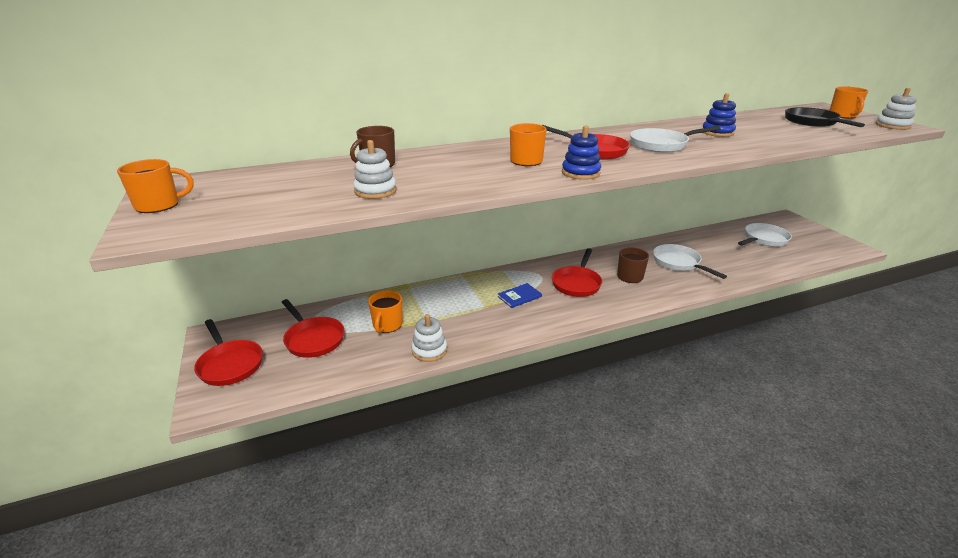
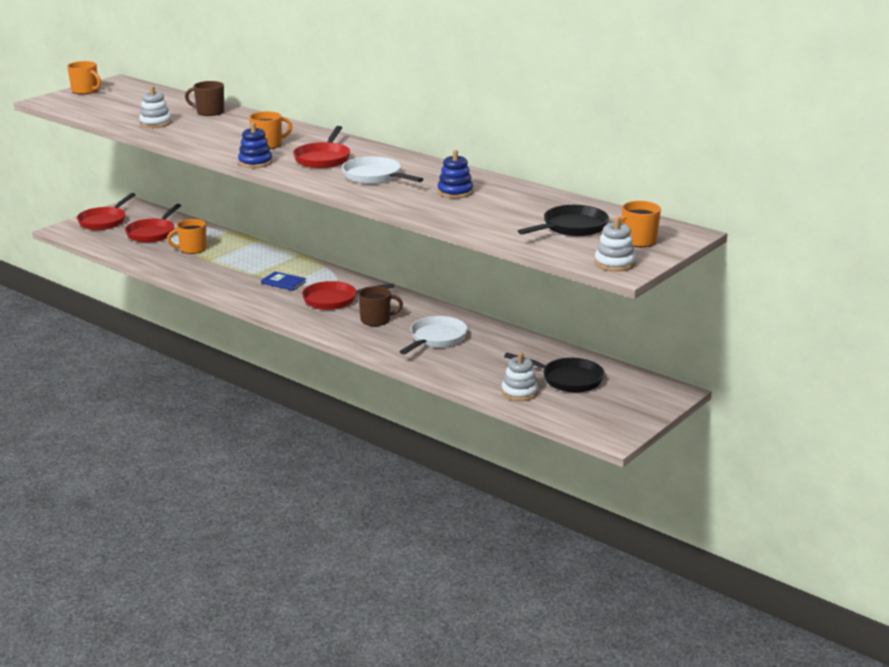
camera: 60 degrees right, 5 degrees down
(429, 350) = (172, 270): white stacking toy -> white stacking toy (519, 392)
(763, 239) = (568, 379): white pan -> black pan

